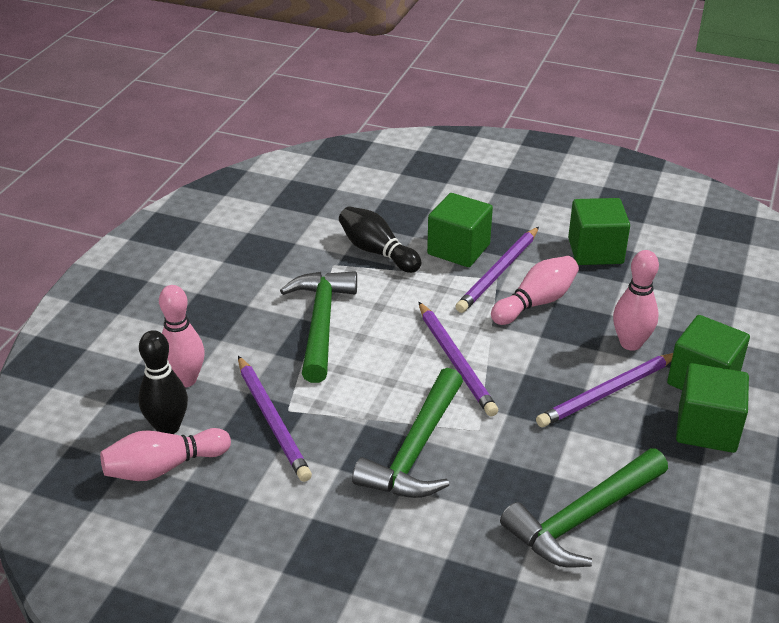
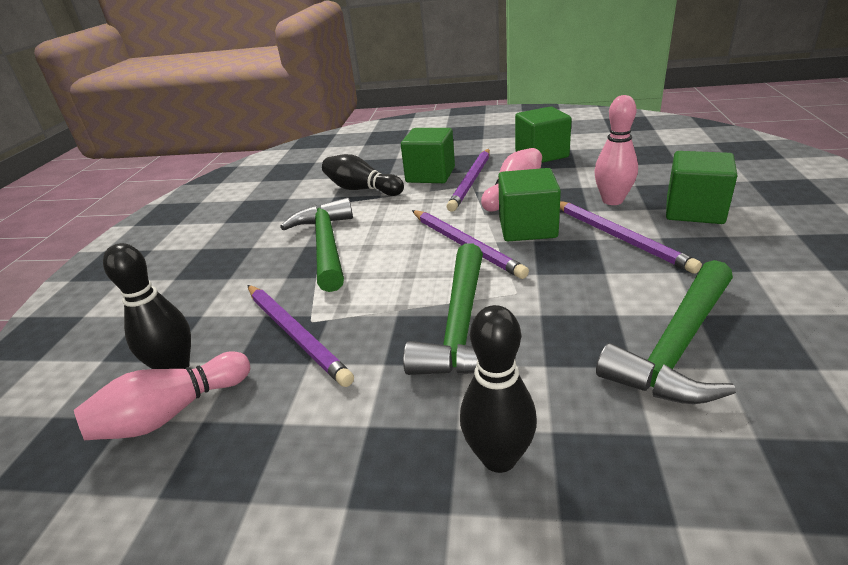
camera: 10 degrees left, 5 degrees down
(185, 380) = (193, 319): pink bowling pin -> none
(399, 566) = (499, 457): none -> black bowling pin
(607, 393) = (619, 237): purple pencil -> purple pencil turned 75 degrees counterclockwise
(706, 428) = (730, 243): green cube -> green cube (527, 228)

